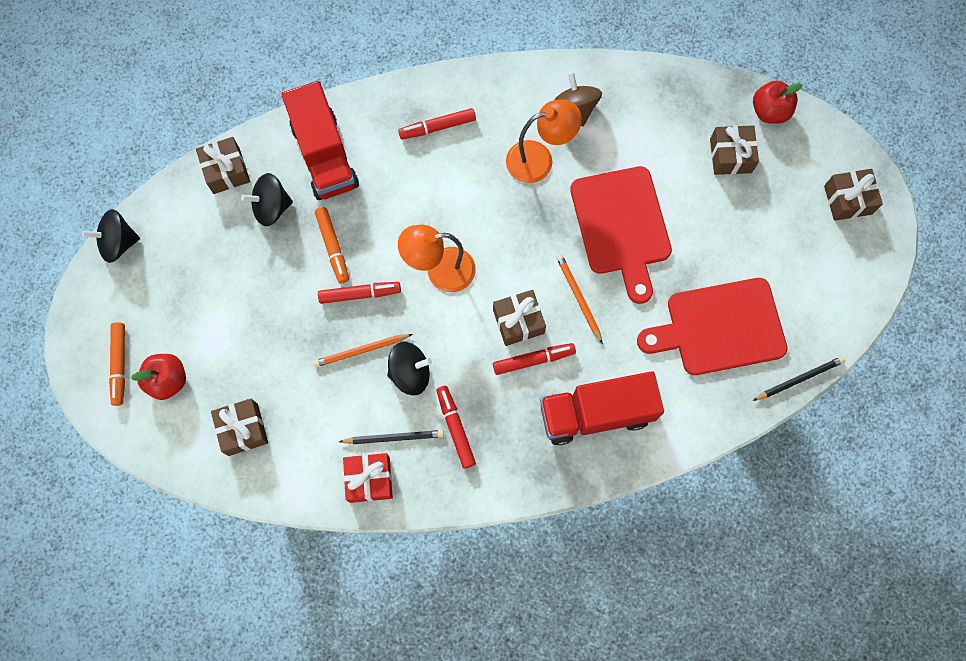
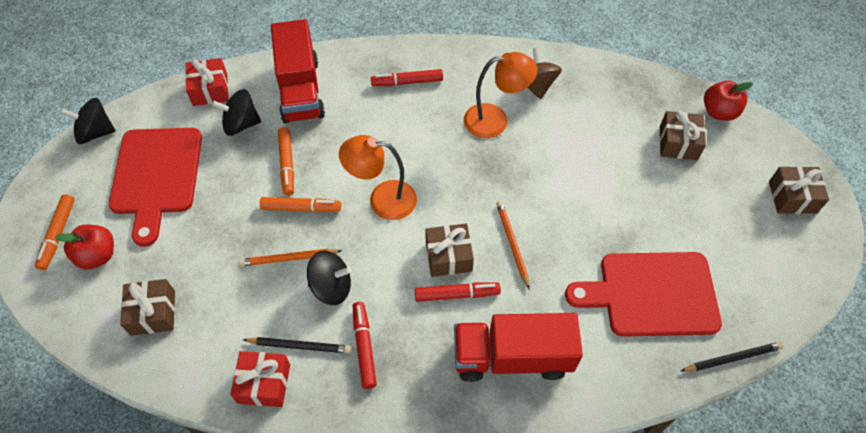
camera: 10 degrees right, 15 degrees down
(226, 171) = (210, 90): brown gift -> red gift
(360, 294) = (301, 208): red marker -> orange marker
(621, 226) = (564, 187): red cutting board -> red cutting board (156, 176)

